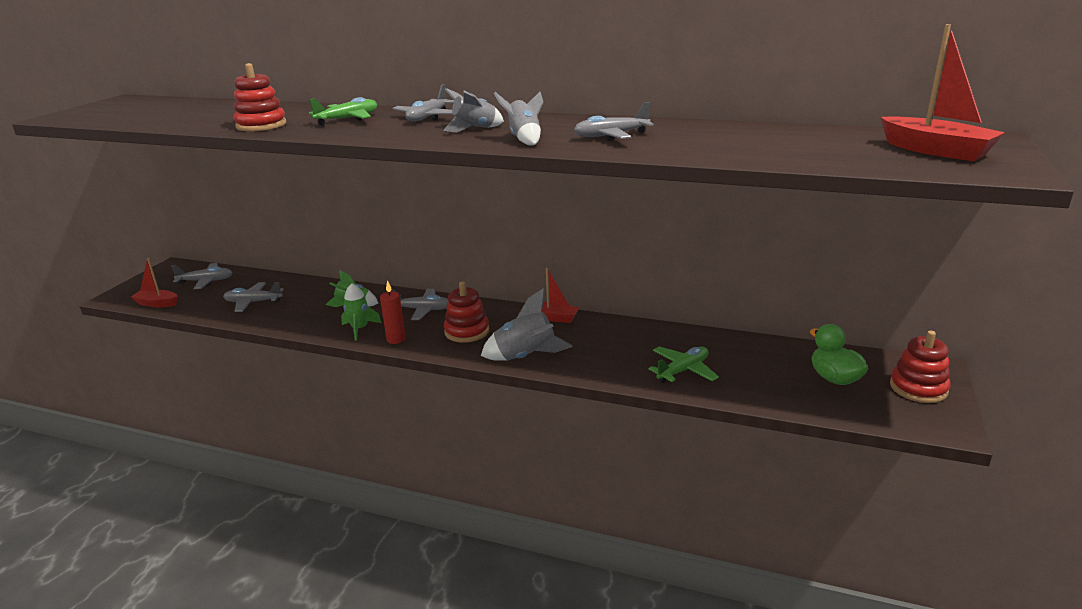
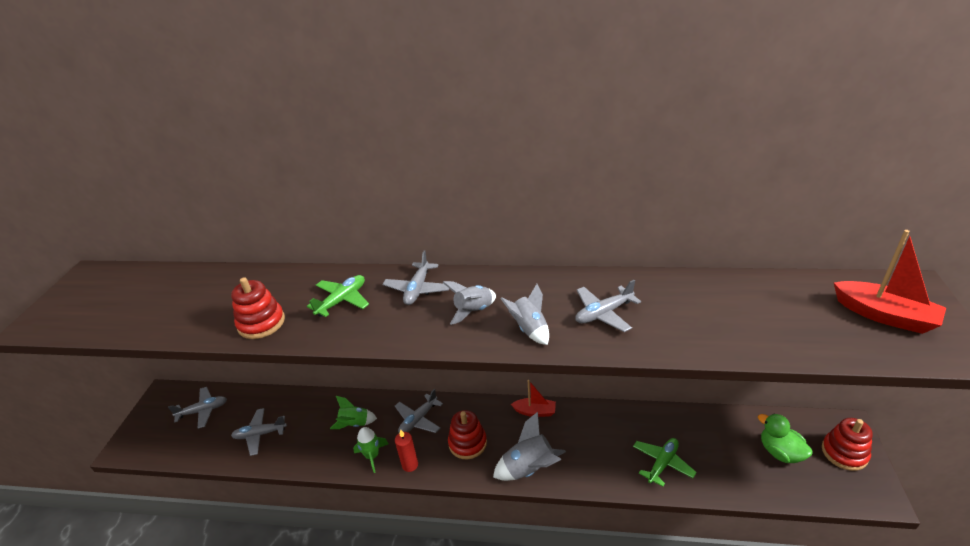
camera: 10 degrees left, 10 degrees up
(157, 304) = (168, 451): red boat -> none
(422, 310) = (418, 419): grey plane -> grey plane turned 135 degrees clockwise

